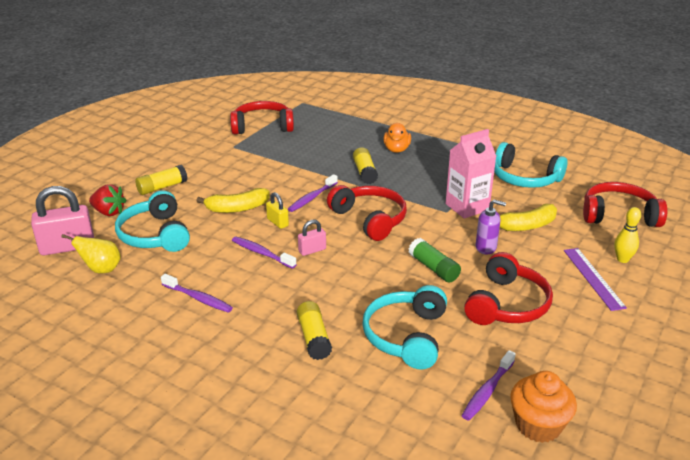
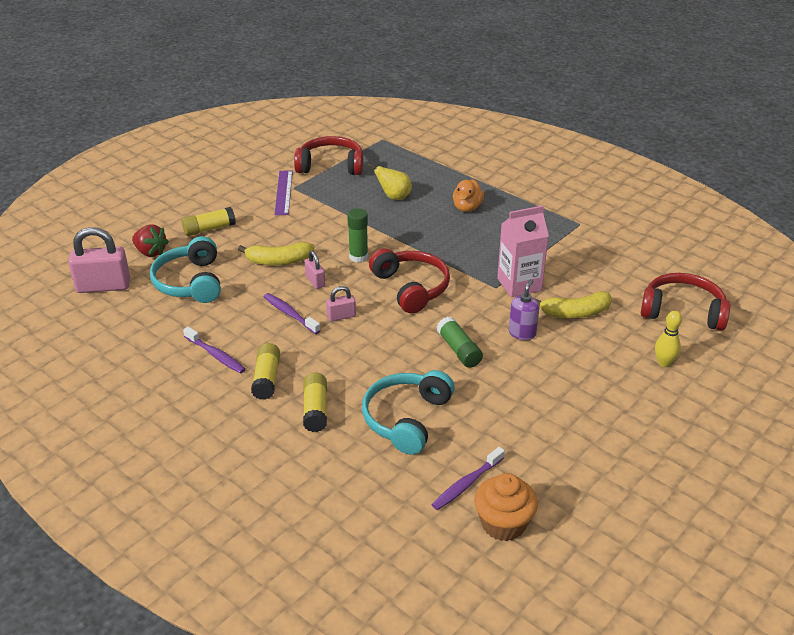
camera: 10 degrees right, 5 degrees up
(101, 269) = (131, 314): yellow pear -> yellow pear (394, 197)
(277, 222) = (315, 281): yellow padlock -> pink padlock
(312, 198) = (358, 257): purple toothbrush -> green glue stick
(365, 172) = (423, 232): yellow glue stick -> yellow glue stick (267, 379)
(486, 248) = (522, 333): purple soap dispenser -> purple soap dispenser turned 90 degrees counterclockwise
(507, 304) = (520, 398): red headphones -> none
(524, 178) = (595, 256): turquoise headphones -> none
(593, 278) = (623, 380): purple ruler -> purple ruler (284, 192)

